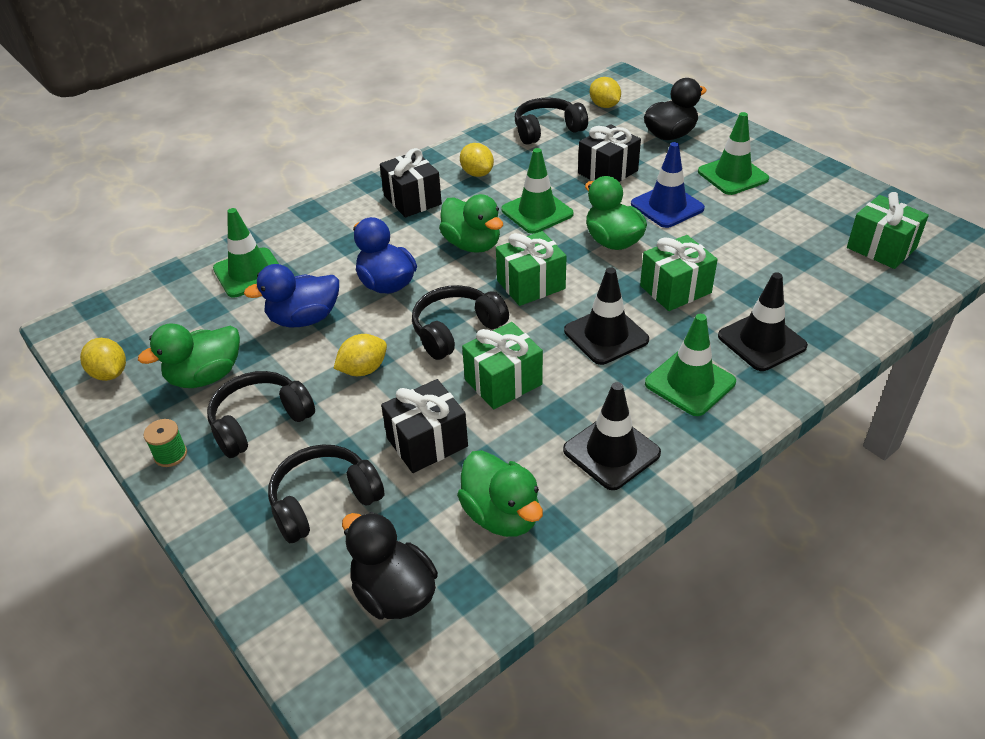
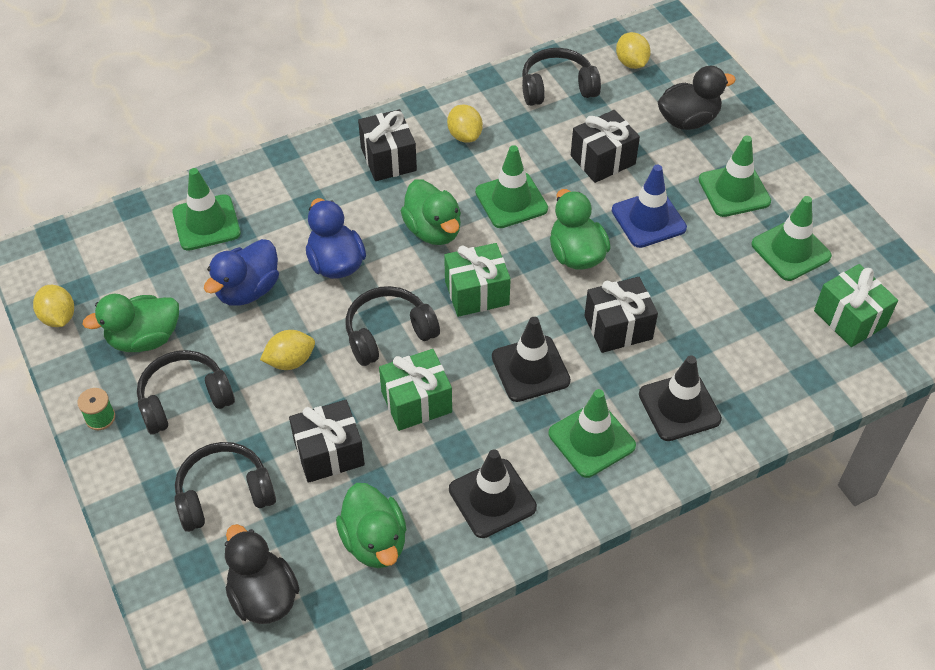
camera: 10 degrees right, 10 degrees up
(304, 319) = (248, 290): blue duck -> blue duck turned 45 degrees counterclockwise
(675, 289) = (618, 327): green gift -> black gift
(803, 208) = (790, 250): none -> green traffic cone

